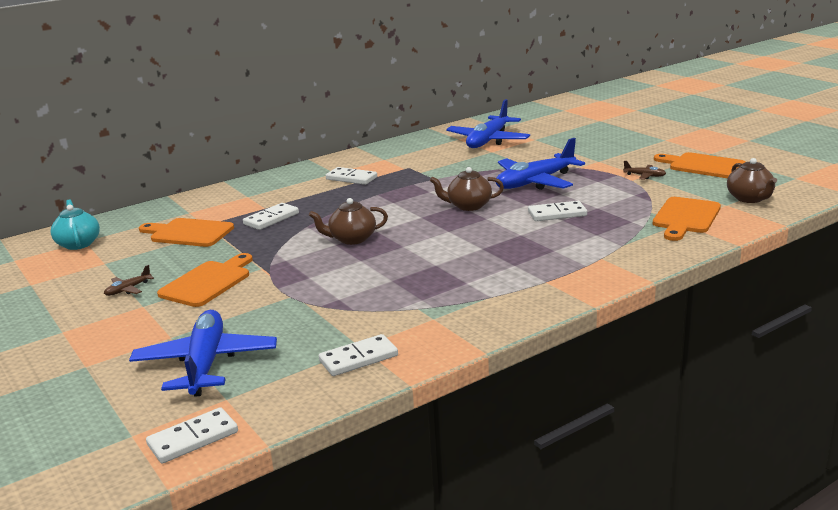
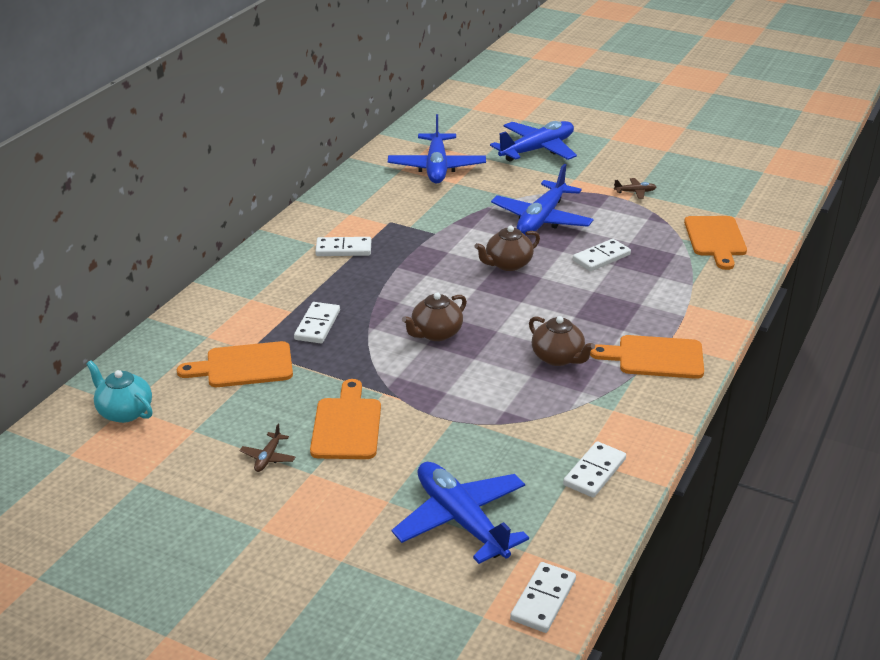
camera: 30 degrees left, 10 degrees up
(588, 139) = (537, 150): none -> blue plane
(703, 166) = (675, 169): orange cutting board -> orange cutting board (655, 357)
(750, 198) = (748, 205): brown teapot -> brown teapot (558, 358)

